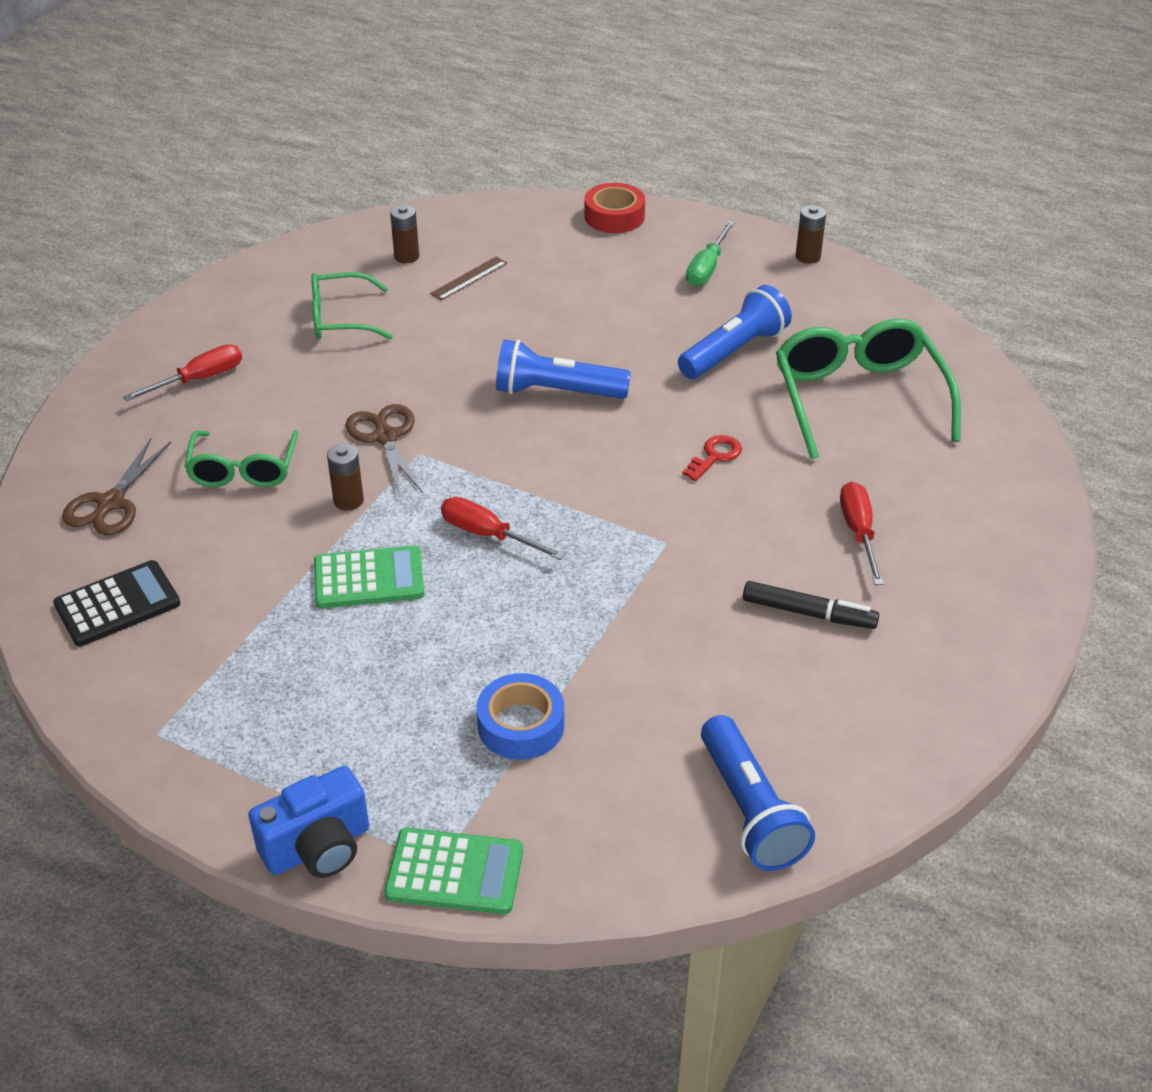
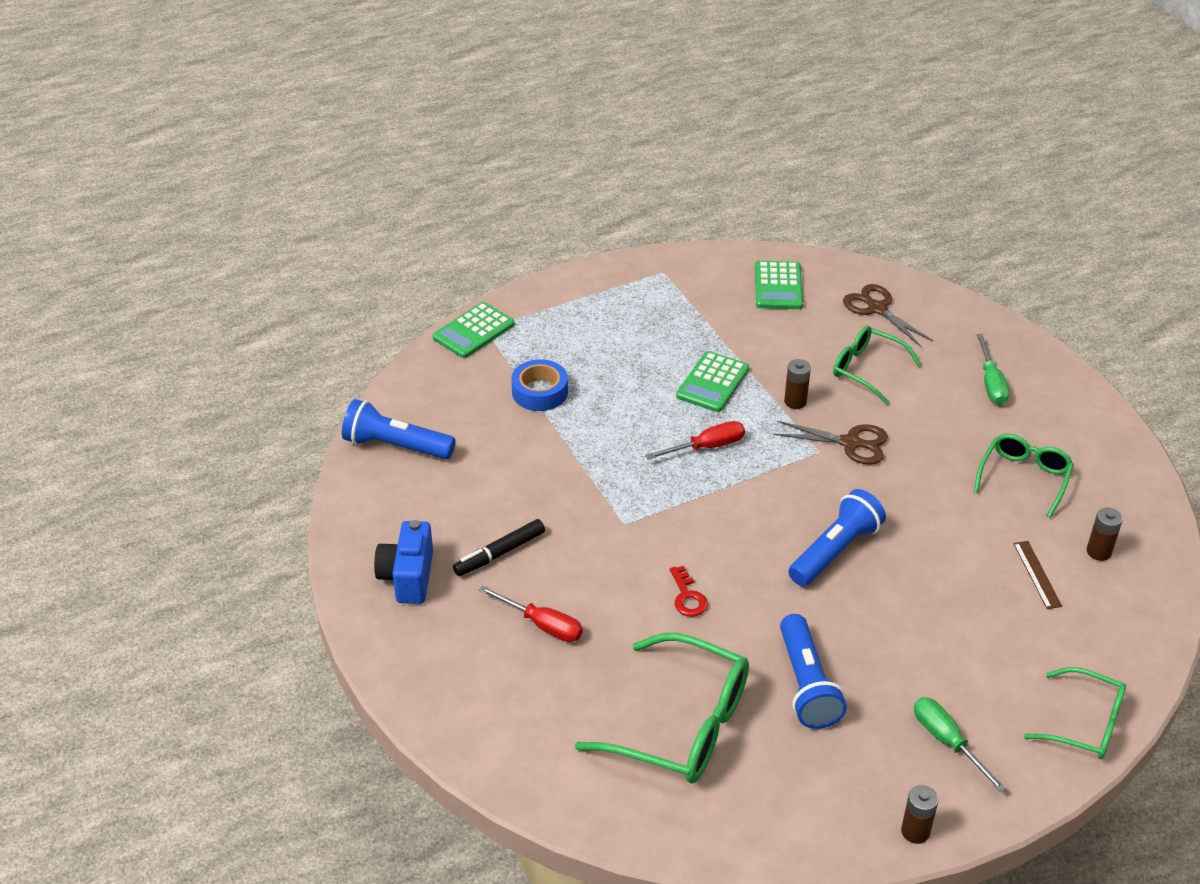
camera: 125 degrees right, 0 degrees up
(117, 604) = (778, 286): black calculator -> green calculator
(199, 379) = (991, 383): red screwdriver -> green screwdriver
(318, 847) = (535, 296): blue camera -> blue camera (408, 577)
(614, 216) = (1085, 724): red tape -> green glasses

